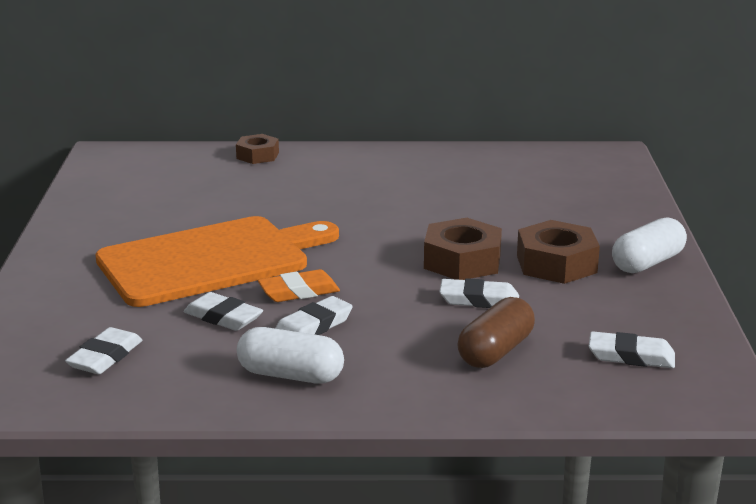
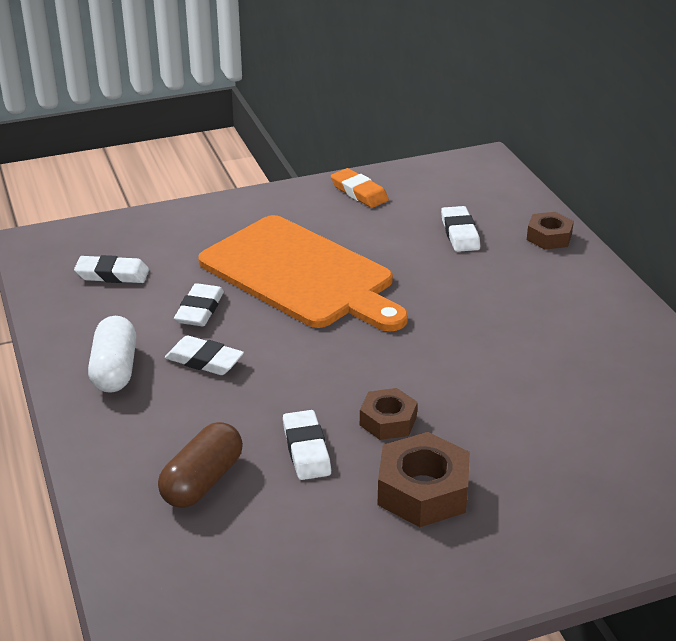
camera: 70 degrees right, 10 degrees up
(299, 291) = (266, 336): orange eraser -> orange eraser (359, 192)
(462, 261) = (388, 421): brown nut -> brown nut, size x0.63
(495, 351) = (202, 481): brown capsule -> brown capsule turned 75 degrees counterclockwise
(631, 356) = (231, 582): white eraser -> white eraser (460, 233)
(647, 263) = (471, 567): white capsule -> none

